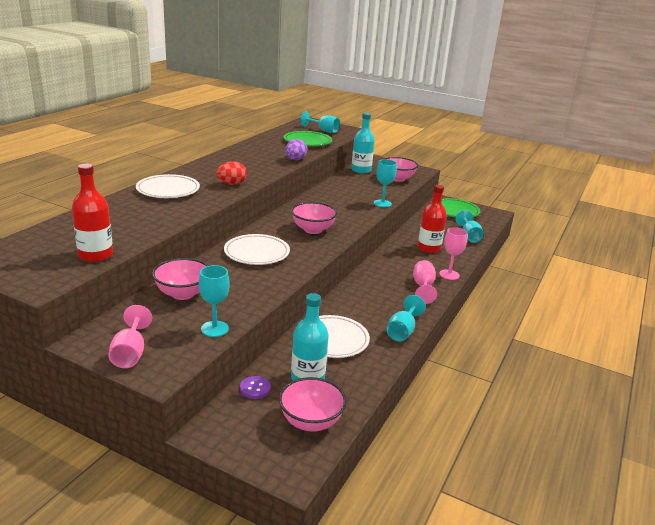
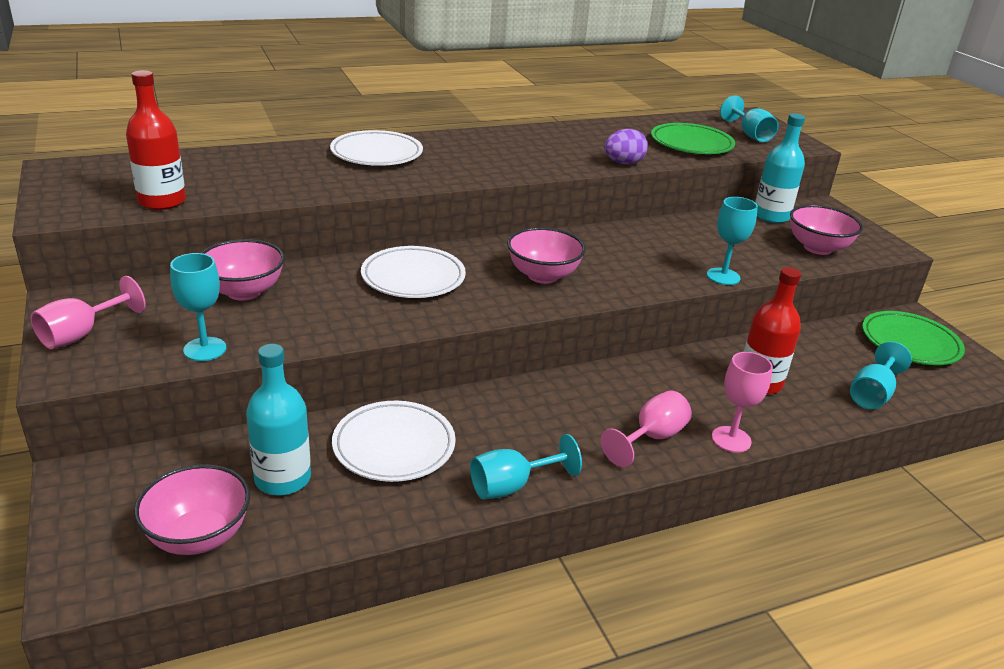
camera: 40 degrees right, 5 degrees up
(231, 184) = (469, 170): red egg -> none
(255, 388) = (207, 455): purple button -> none

